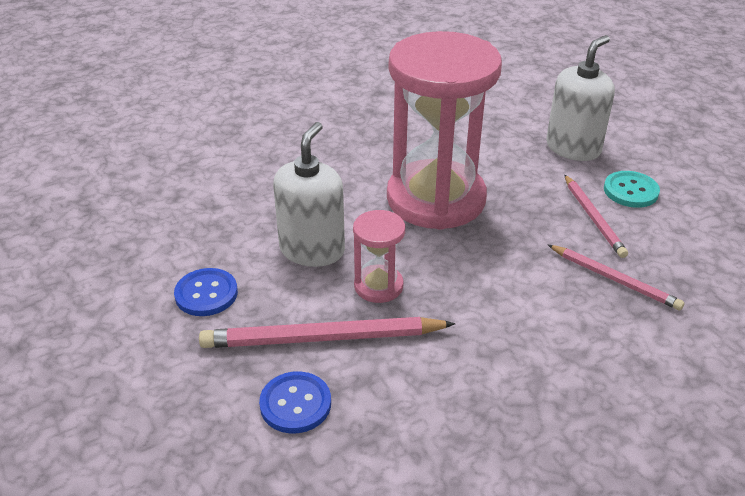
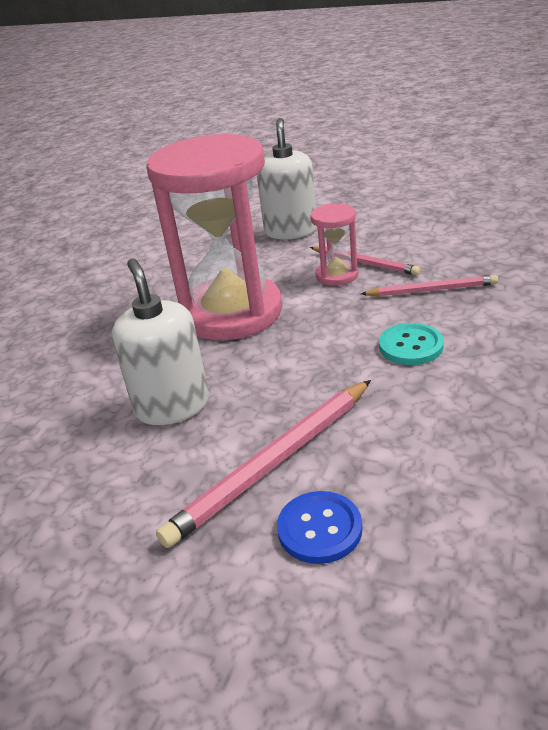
camera: 35 degrees left, 5 degrees down
(206, 294) = (111, 502): blue button -> none
(378, 286) = (268, 396): pink hourglass -> pink hourglass (337, 275)
(630, 191) = (366, 236): turquoise button -> turquoise button (411, 346)

